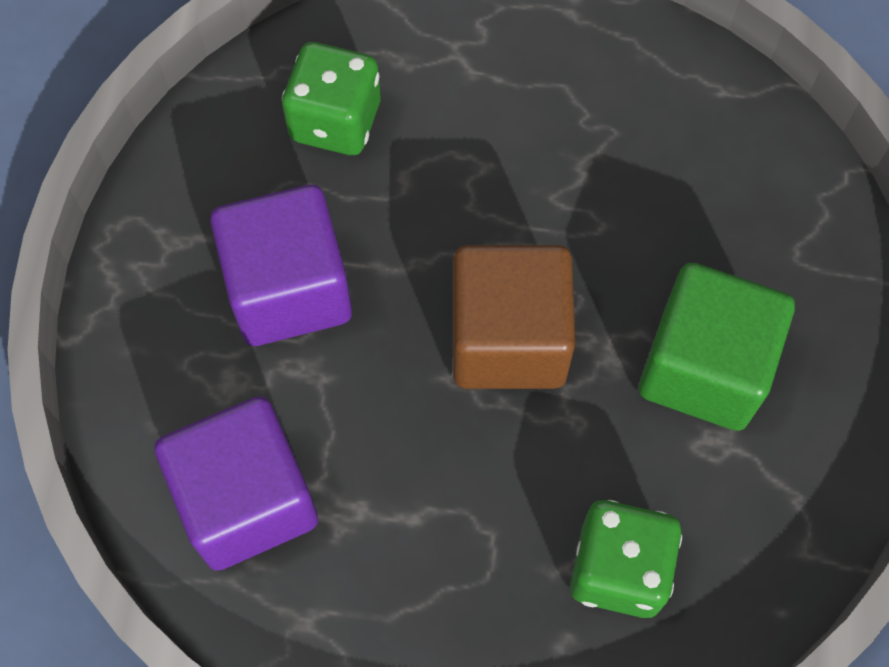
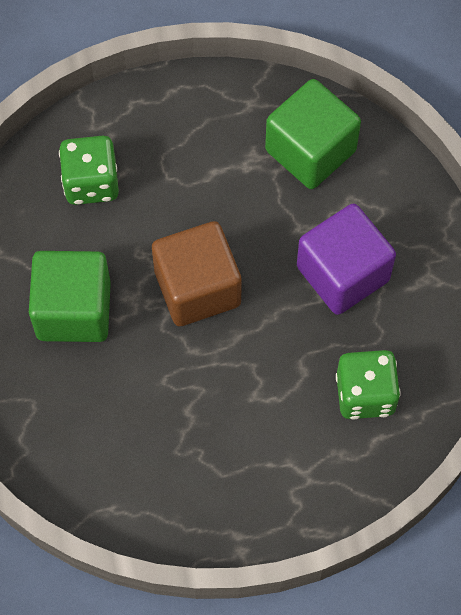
camera: 160 degrees right, 0 degrees up
(246, 500) = (310, 150): purple cube -> green cube

